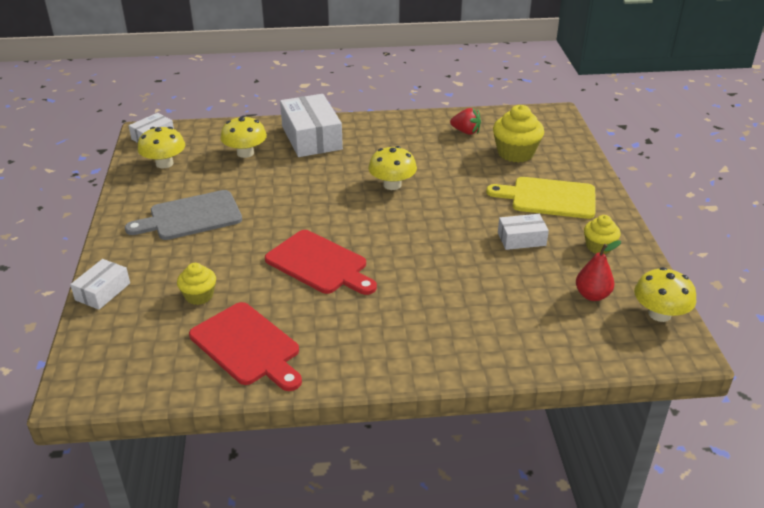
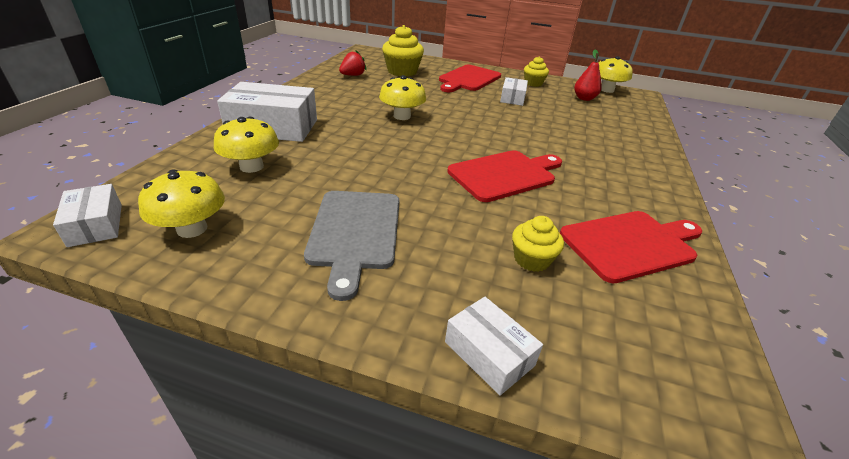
camera: 70 degrees left, 0 degrees up
(548, 198) = (468, 79): yellow cutting board -> red cutting board

